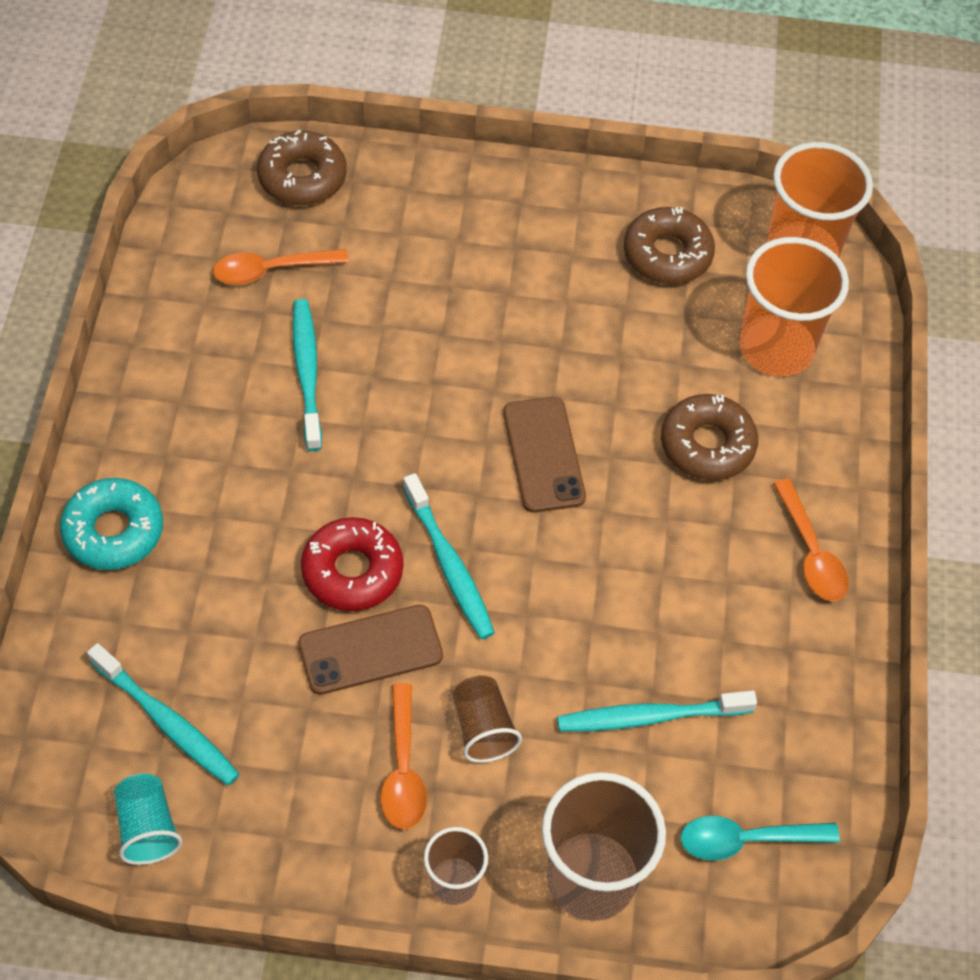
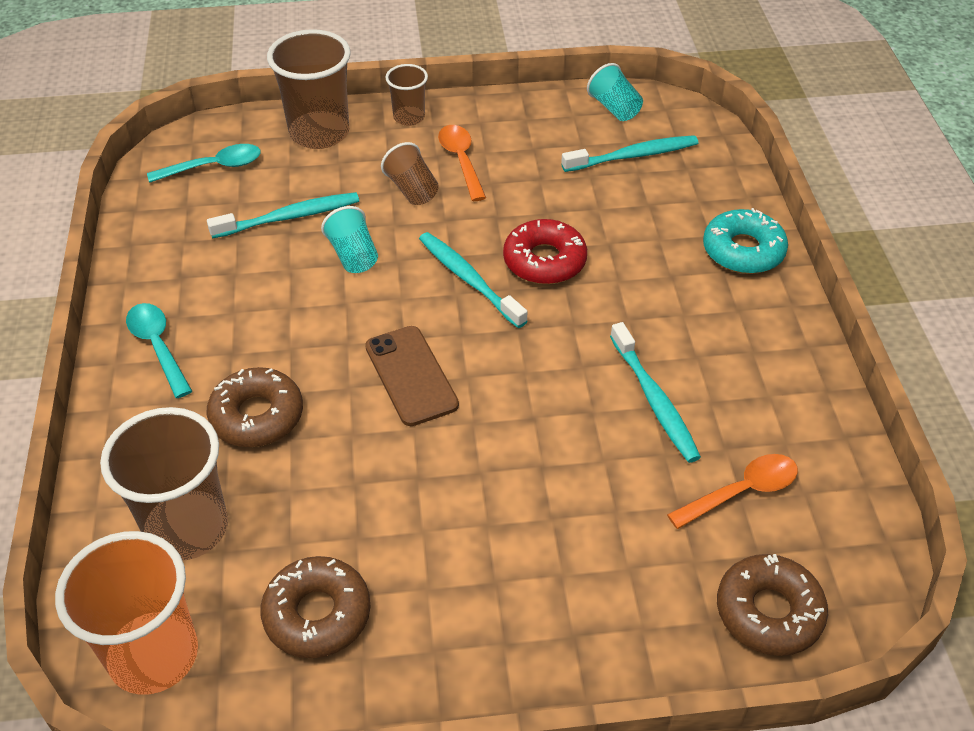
camera: 170 degrees right, 10 degrees down
(167, 722) = (633, 156): turquoise toothbrush -> turquoise toothbrush turned 135 degrees clockwise
(370, 650) = (510, 217): brown phone -> none
(578, 633) = (353, 255): none -> turquoise cup
(776, 348) = (187, 528): orange cup -> brown cup
(811, 552) = (158, 347): orange spoon -> turquoise spoon

